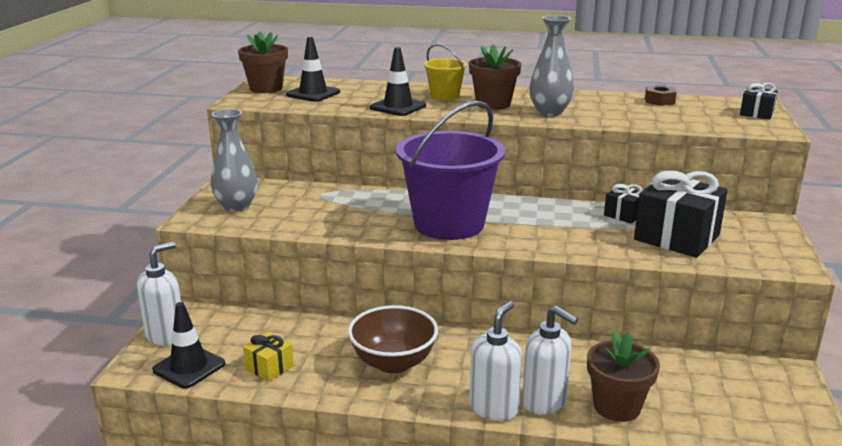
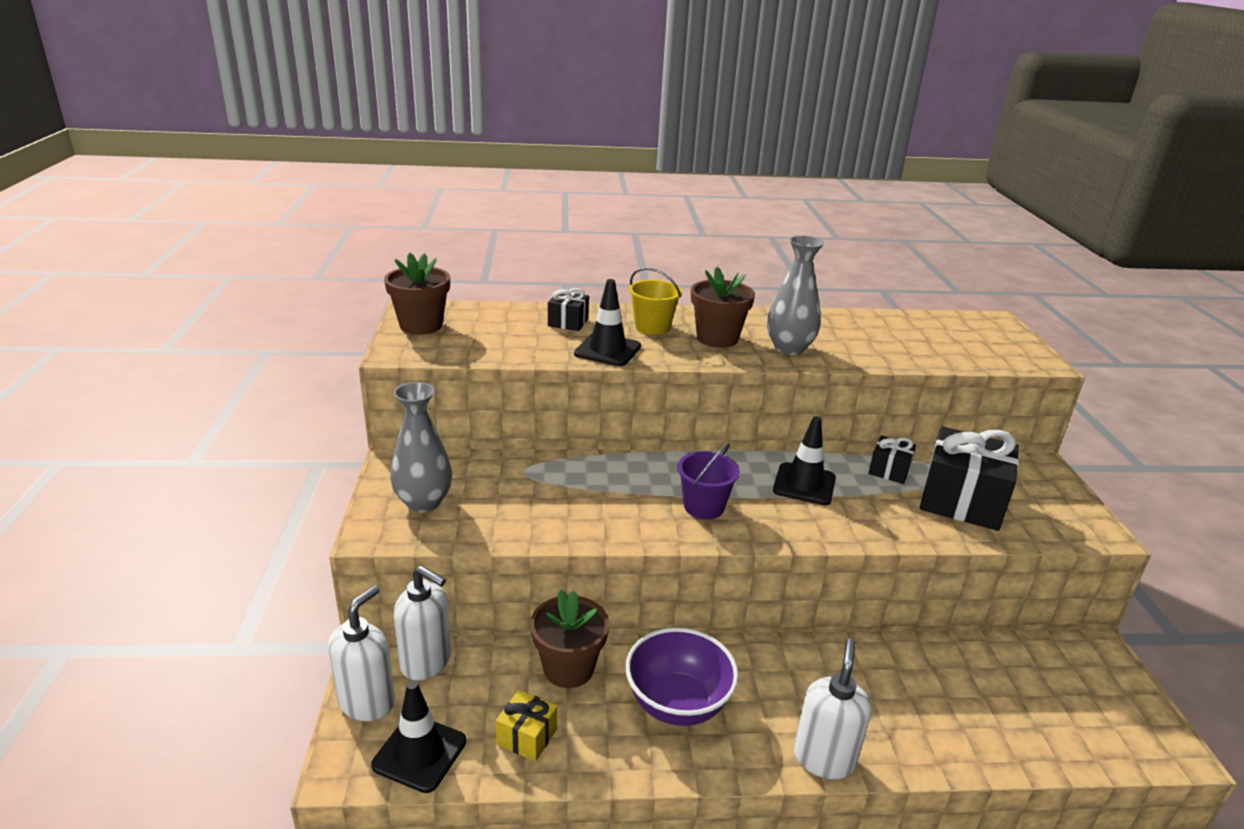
camera: 15 degrees left, 5 degrees up
(313, 94) = (488, 332): black traffic cone -> black traffic cone (804, 484)
(393, 363) = (677, 703): brown bowl -> purple bowl
(449, 224) = (704, 506): purple bucket -> purple bucket, size x0.47
(544, 402) = (875, 738): white soap dispenser -> white soap dispenser (426, 662)
(617, 407) = (954, 732): brown flower pot -> brown flower pot (568, 668)
(659, 101) = (894, 321): brown nut -> none
(756, 113) = (1005, 336): black gift -> black gift (568, 322)

